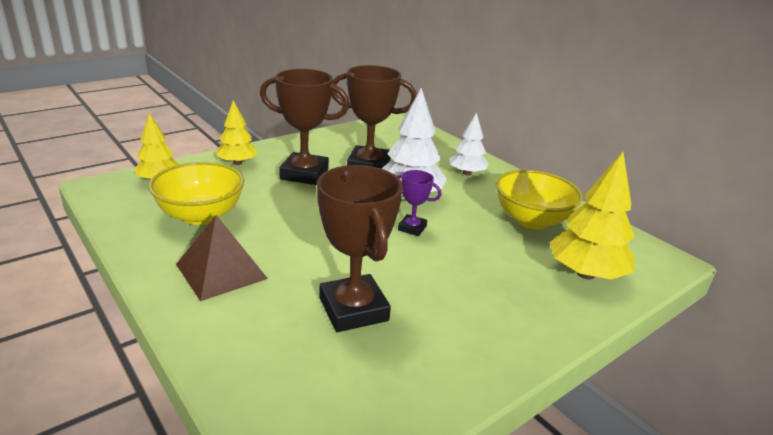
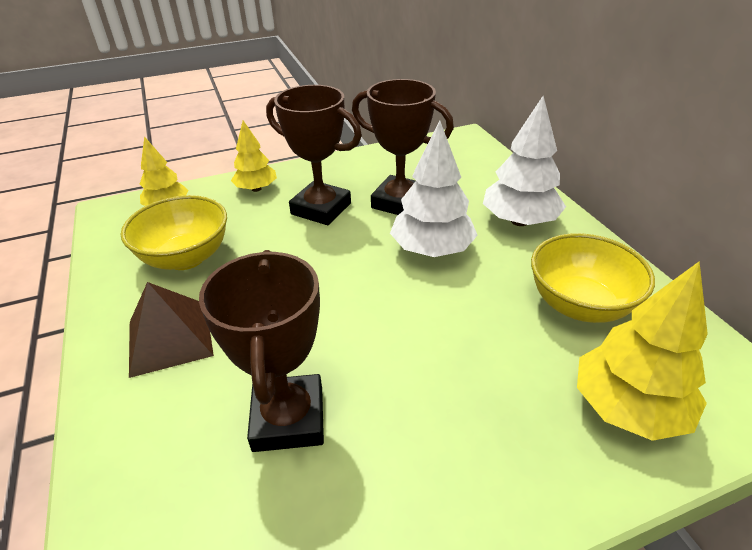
camera: 20 degrees right, 10 degrees up
(412, 228) = (414, 300): purple trophy -> none
(467, 173) = (519, 221): white tree -> white tree, size x1.58

